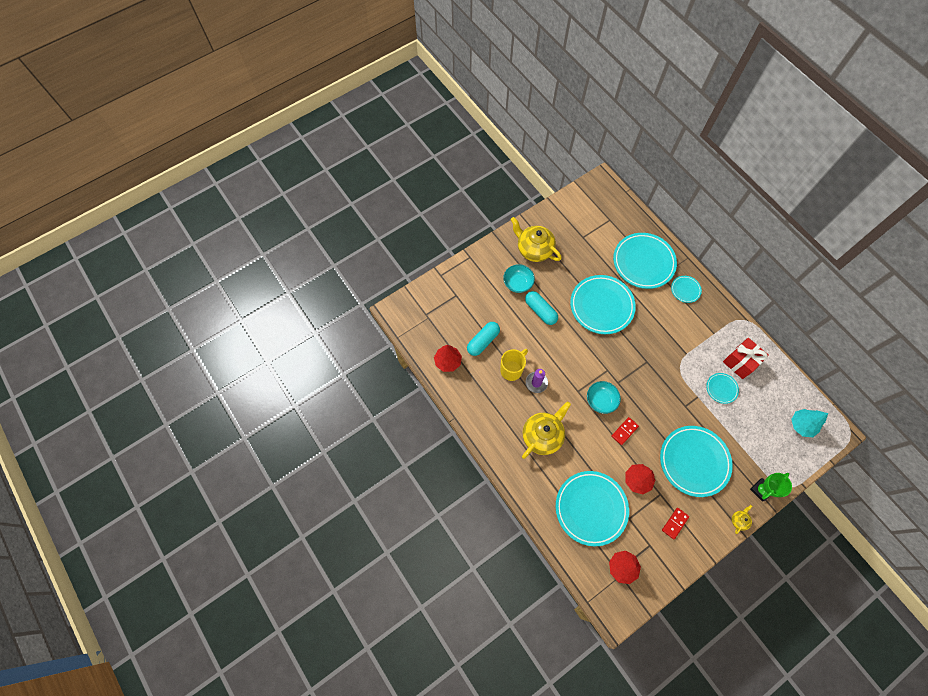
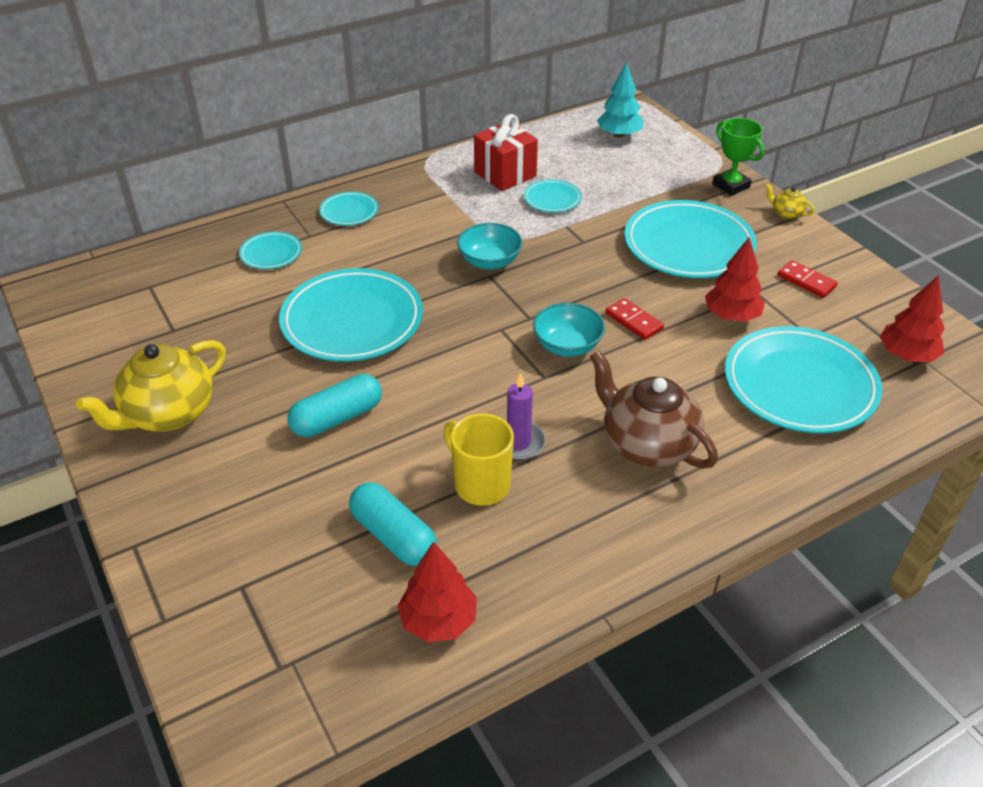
camera: 85 degrees left, 25 degrees down
(518, 283) = (250, 452): turquoise bowl -> turquoise bowl (489, 261)
(542, 435) = (647, 444): yellow teapot -> brown teapot
(643, 262) = (271, 254): turquoise plate -> turquoise plate, size x0.47

